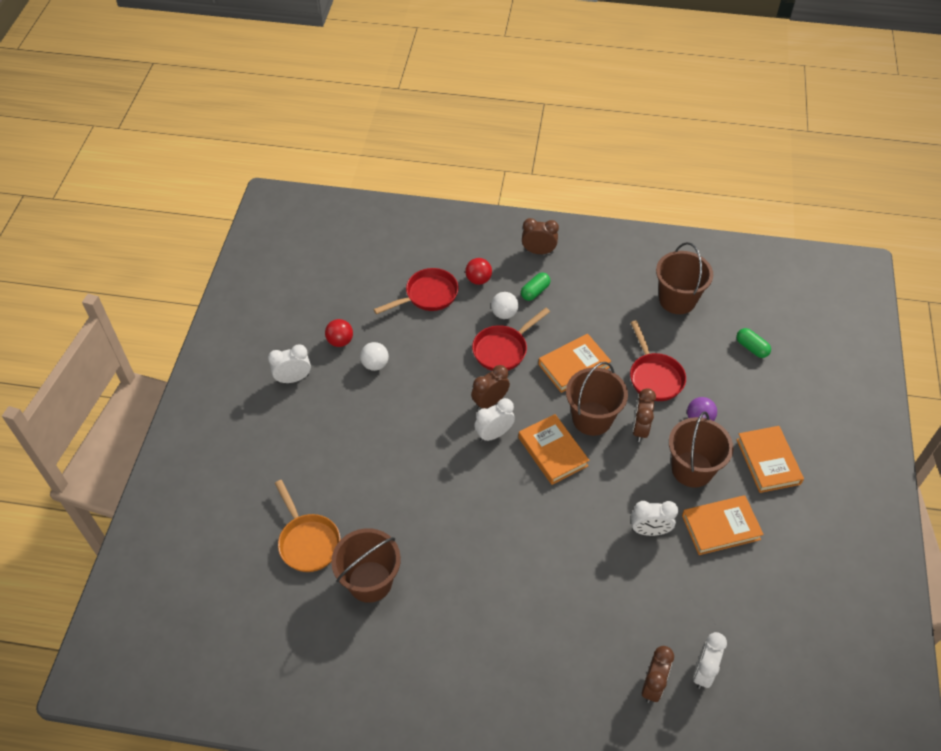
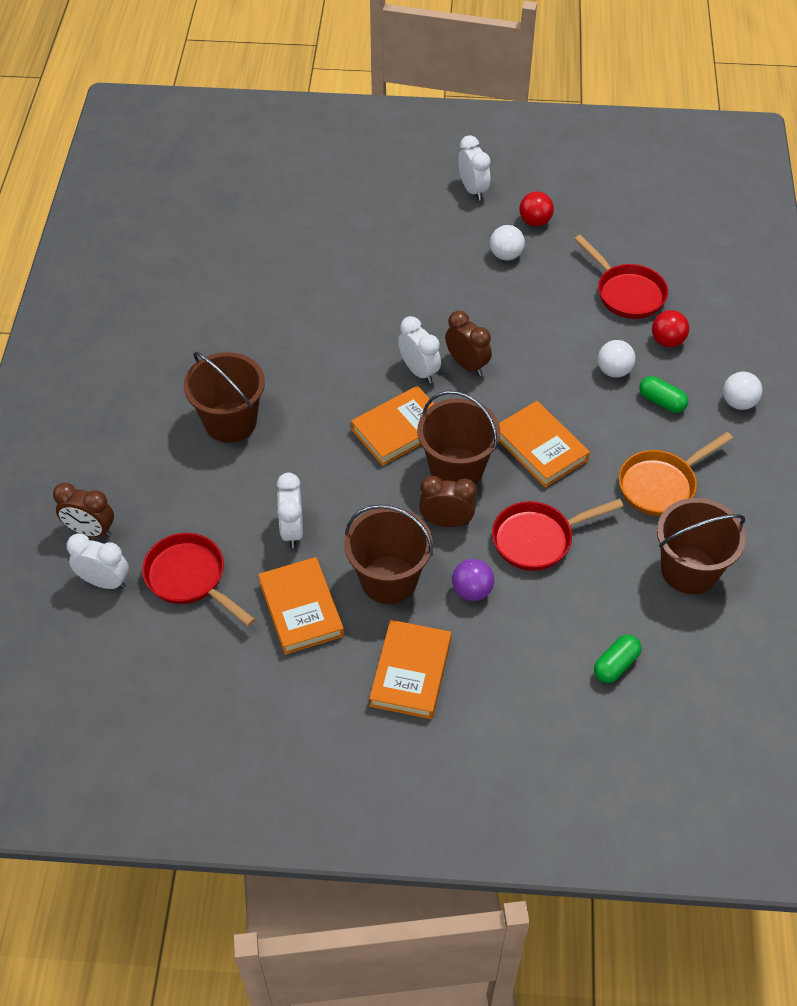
camera: 85 degrees right, 0 degrees up
(308, 541) = (264, 228): orange pan -> orange pan (661, 485)
(370, 581) = (218, 280): brown bucket -> brown bucket (230, 422)
(503, 349) = (553, 373): red pan -> red pan (190, 578)
(538, 251) = (738, 402): brown clock -> white ball
(768, 461) = (410, 672): orange book -> orange book turned 60 degrees counterclockwise

